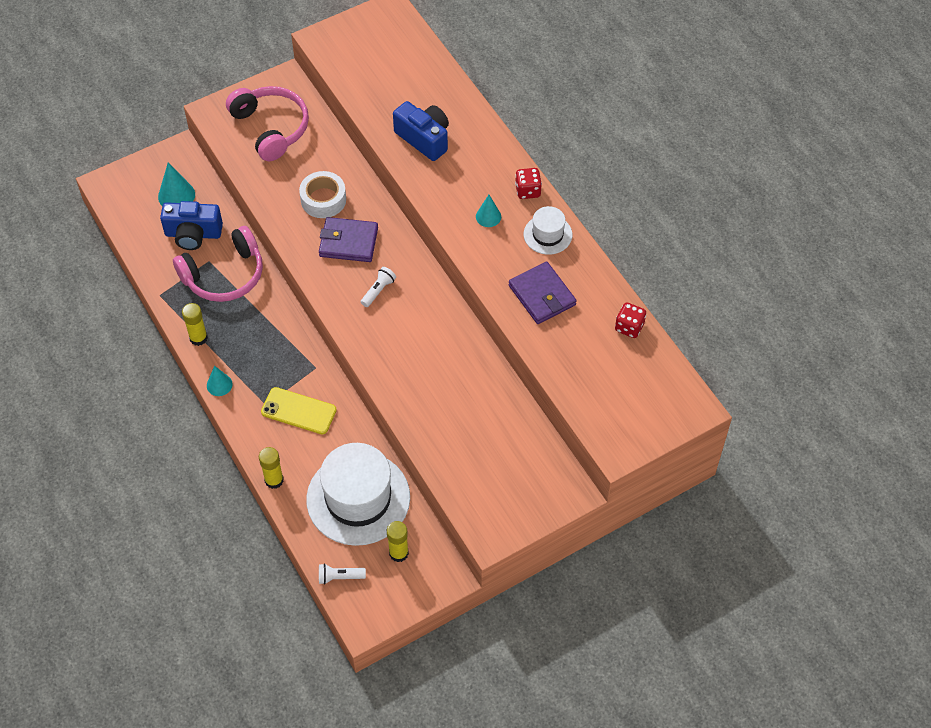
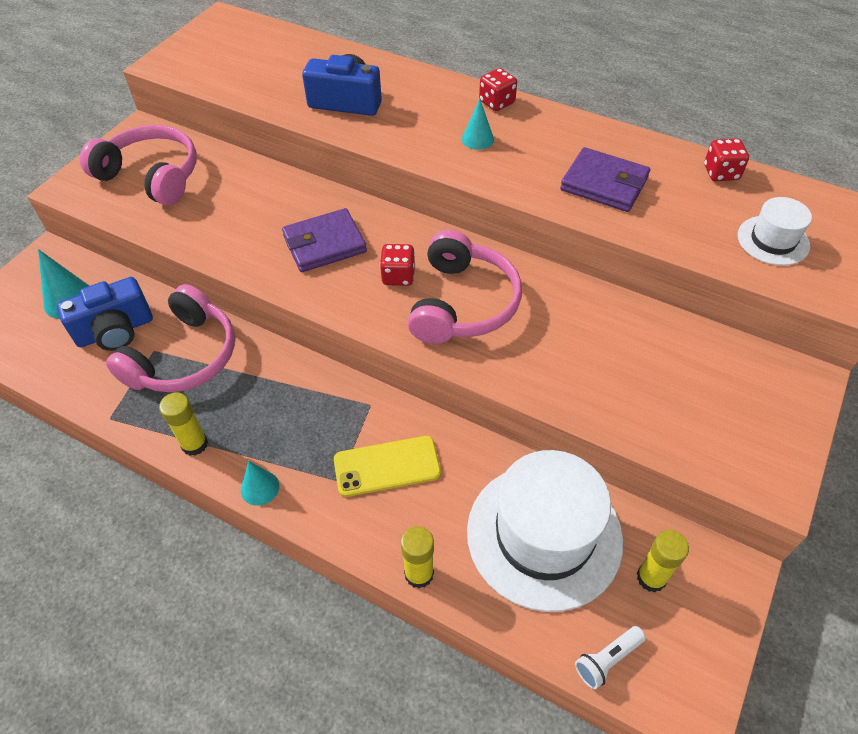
camera: 30 degrees left, 5 degrees down
(323, 199) = (263, 216): white tape -> none
(378, 290) = (398, 276): white flashlight -> red dice
(404, 331) = (462, 303): none -> pink headphones
(547, 234) = (554, 130): white hat -> white hat (773, 240)

